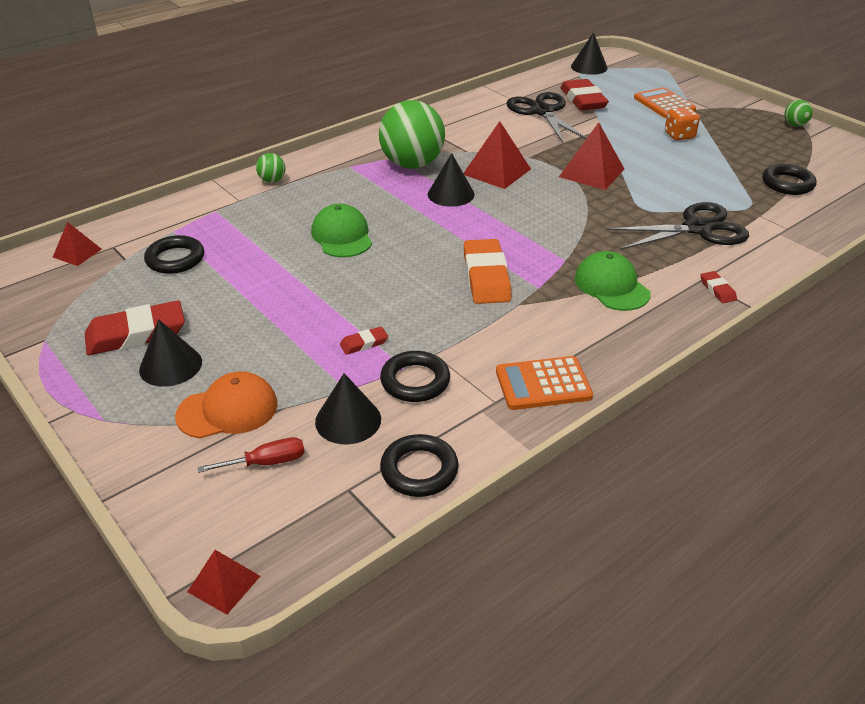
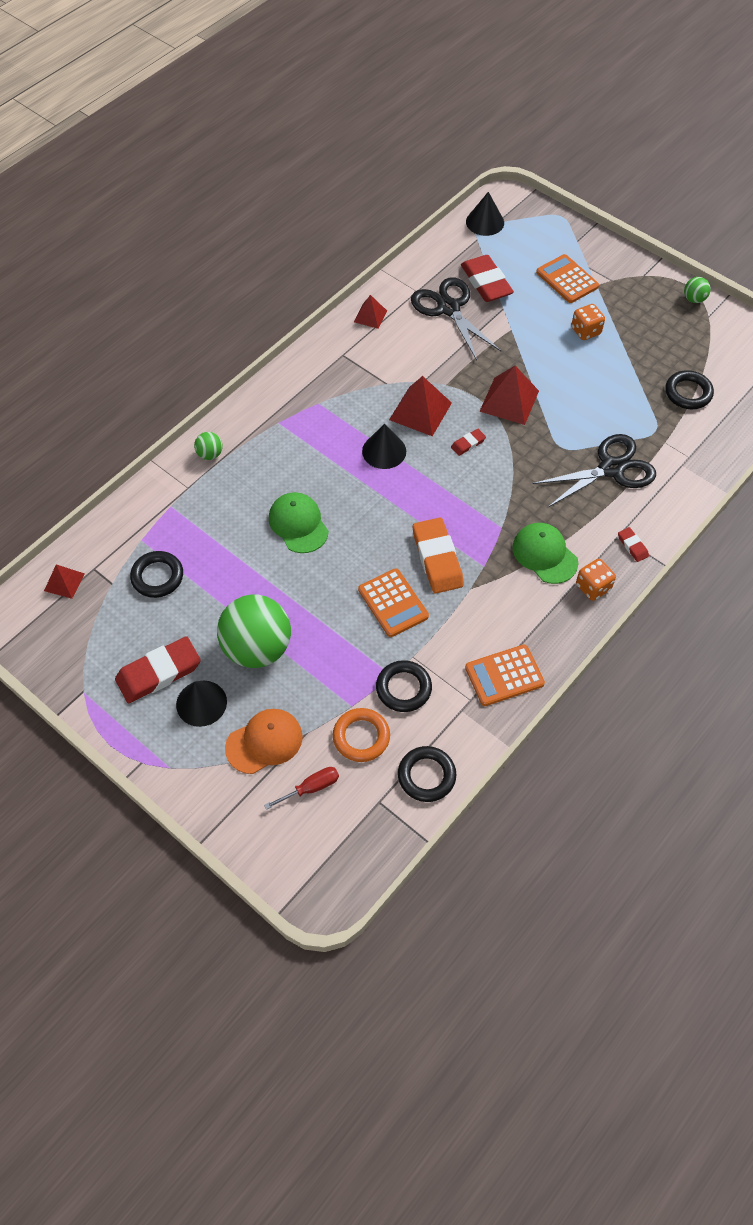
camera: 10 degrees left, 20 degrees up
(224, 583) = (315, 896): red pyramid -> red pyramid (370, 316)
(348, 420) = (361, 737): black cone -> orange ring
(364, 343) = (352, 653): red eraser -> red eraser (468, 444)
(412, 164) = (338, 411): green ball -> green ball (257, 648)
(425, 306) = (393, 603): none -> orange calculator
(666, 318) = (593, 587): none -> orange dice

